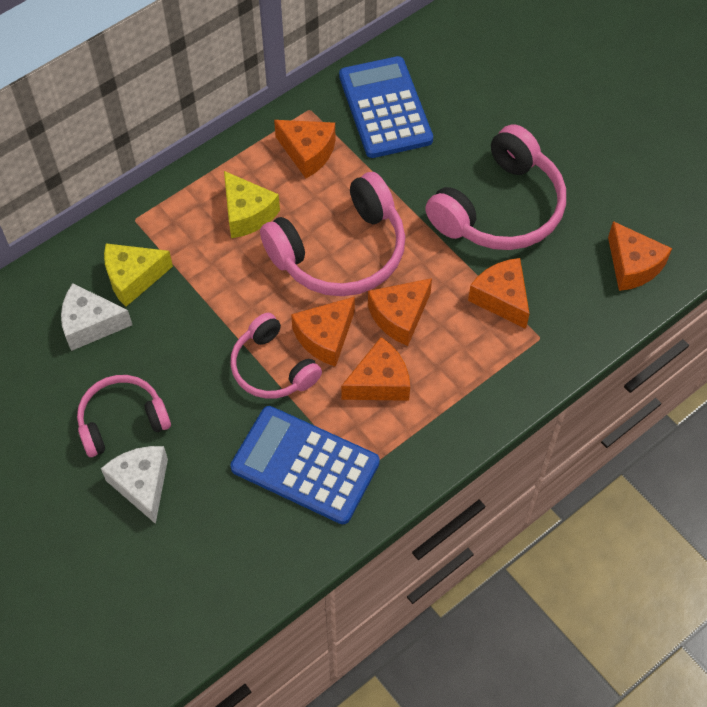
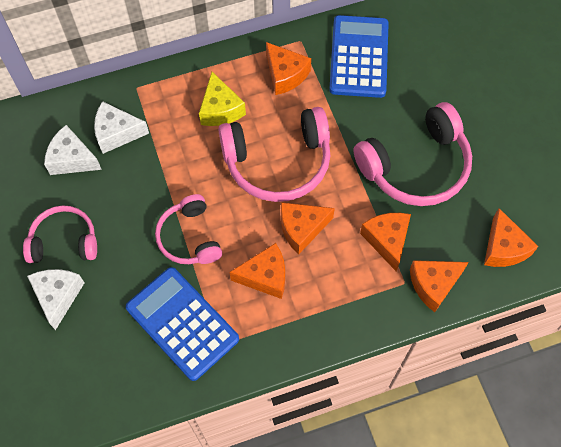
camera: 20 degrees right, 5 degrees up
(133, 278) = (117, 133): yellow cheese -> white cheese
(325, 337) = (238, 226): orange cheese -> orange cheese (433, 285)

